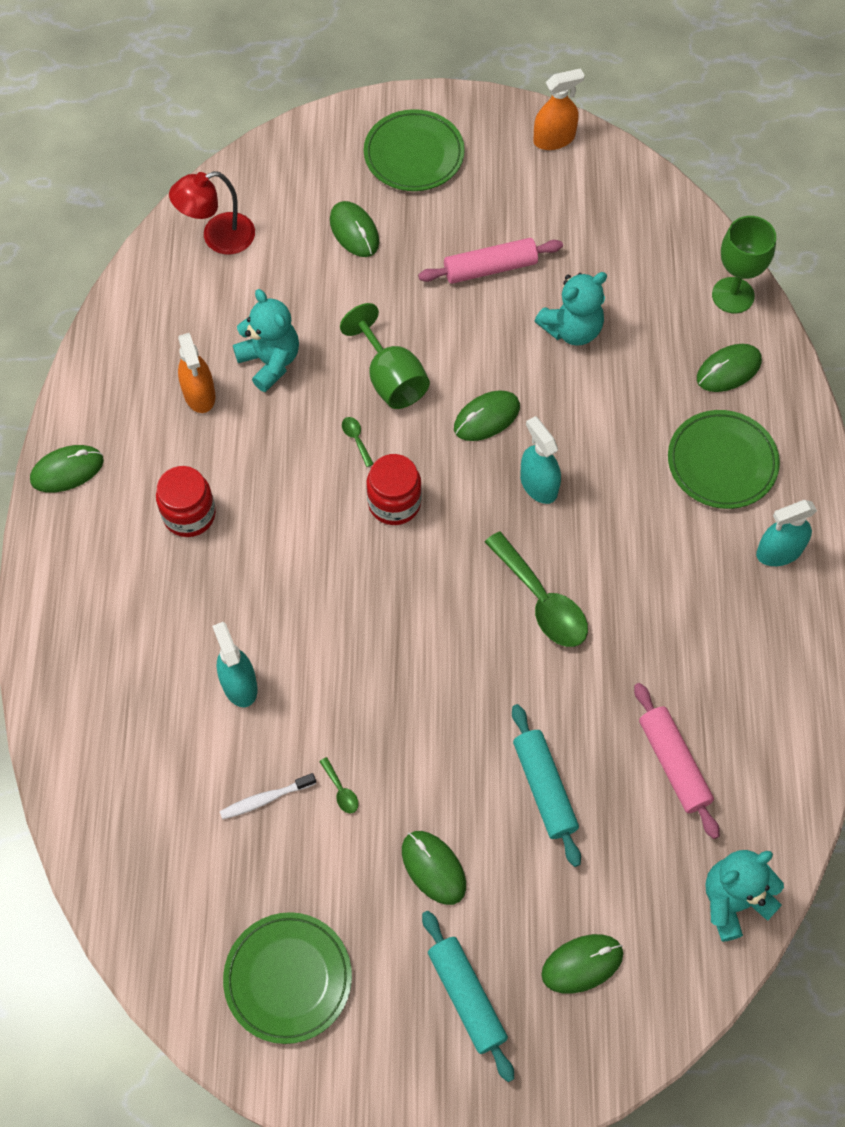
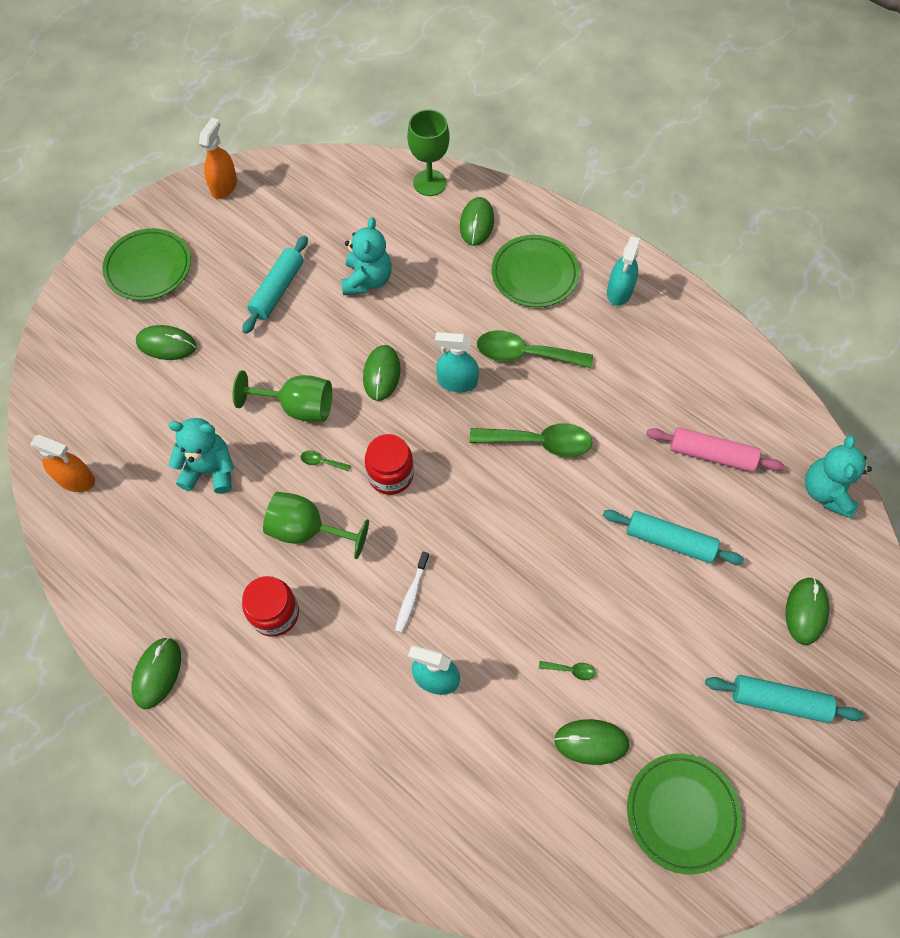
camera: 50 degrees left, 0 degrees up
(199, 394) = (188, 535): orange spray bottle -> orange spray bottle (76, 479)
(218, 237) = (79, 430): red lamp -> none
(265, 799) = (537, 726): white toothbrush -> white toothbrush (411, 595)
(283, 479) = (307, 530): none -> green goblet
(433, 868) = (673, 652): green mouse -> green mouse (591, 742)
(490, 268) = (277, 290): pink rolling pin -> turquoise rolling pin
(623, 519) = (524, 354): none -> green spoon

